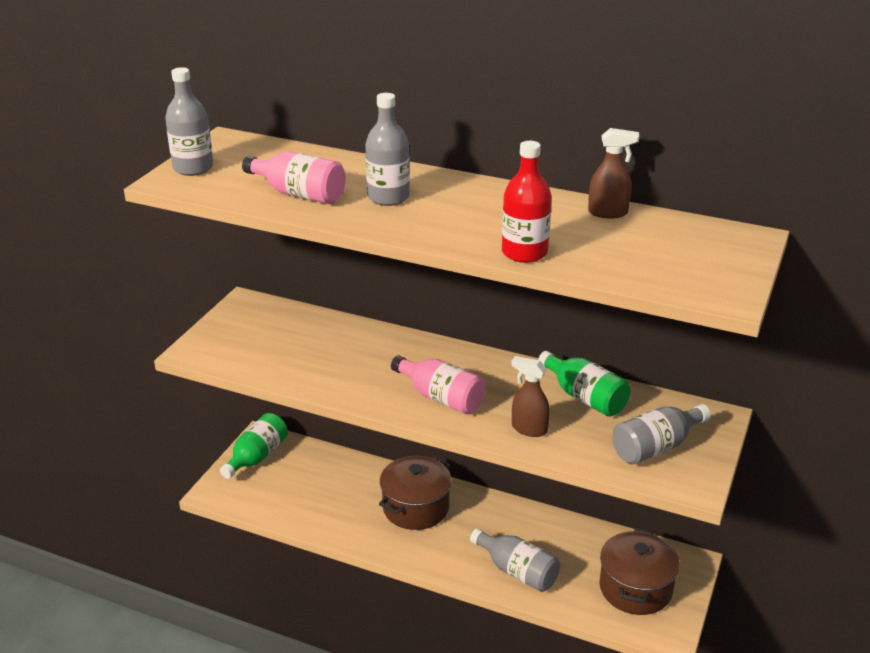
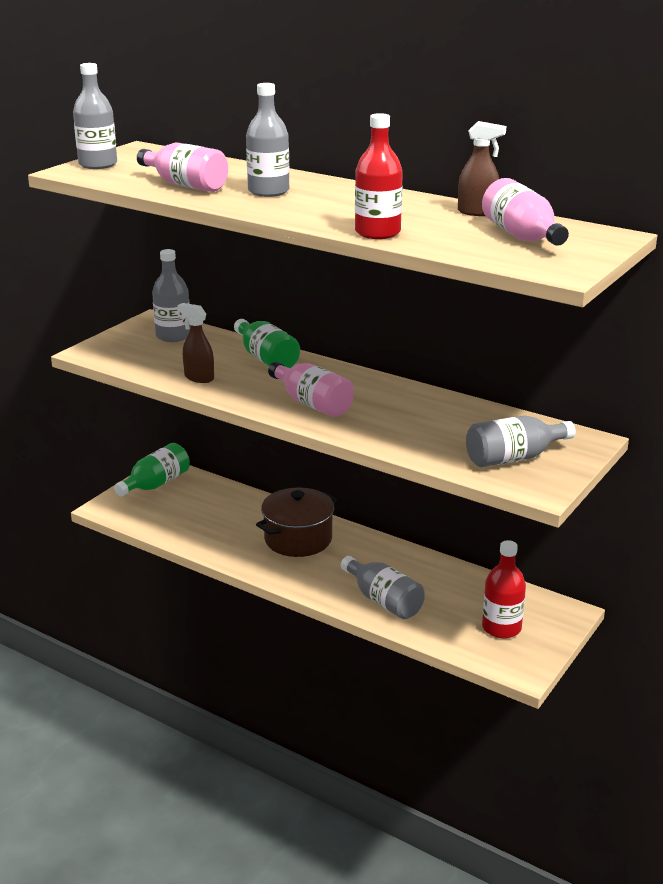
camera: 10 degrees right, 5 degrees down
(273, 321) = (173, 336): none -> grey bottle
(529, 429) = (389, 433): brown spray bottle -> brown spray bottle (199, 377)
(585, 397) = (456, 415): green bottle -> green bottle (266, 359)
(635, 588) = (501, 628): brown pot -> red bottle
(666, 246) = (522, 236): none -> pink bottle

